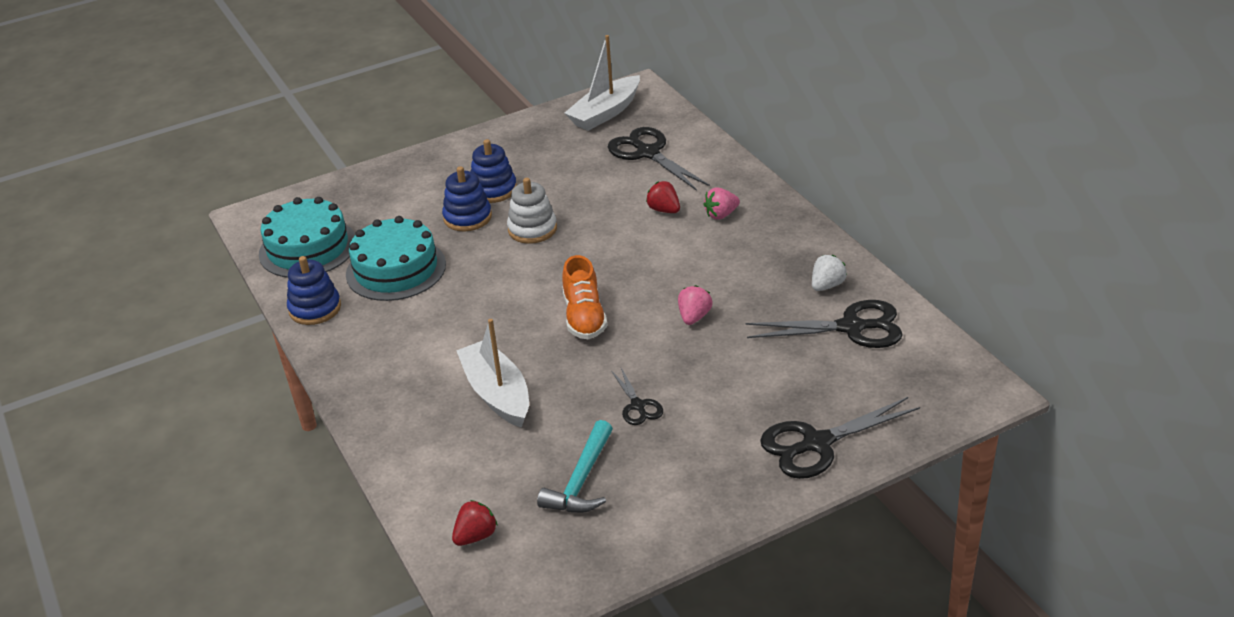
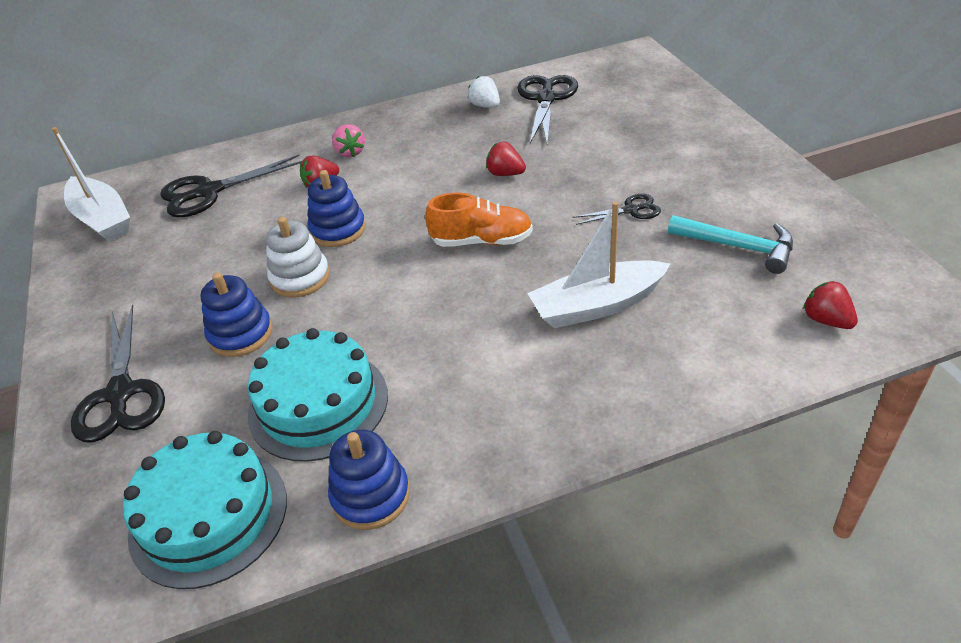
camera: 80 degrees left, 5 degrees up
(493, 190) = (194, 311): blue stacking toy -> blue stacking toy (338, 230)
(694, 317) = (505, 174): pink strawberry -> red strawberry
(817, 443) = (690, 122): black scissors -> black scissors (121, 394)

